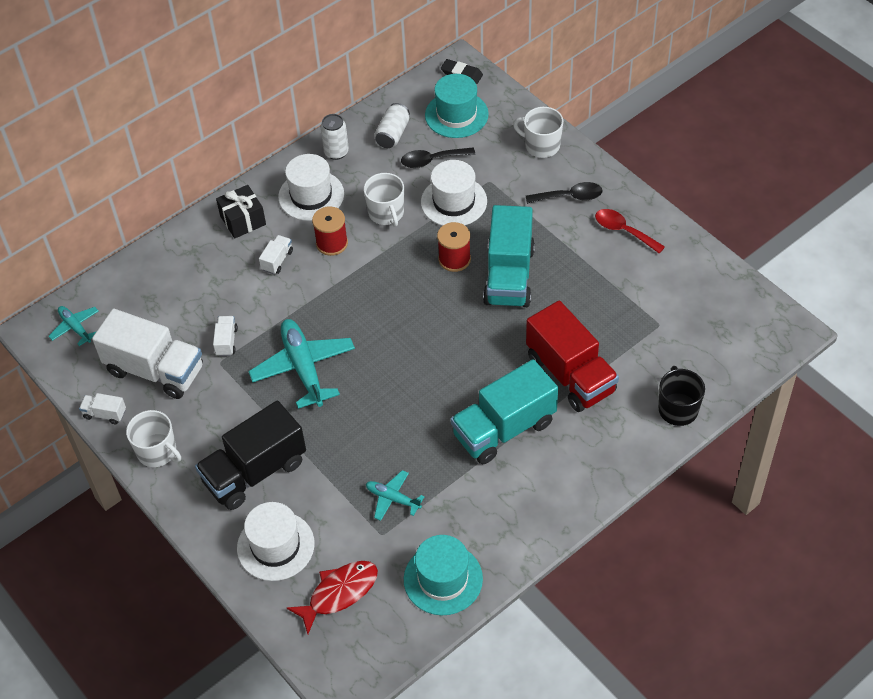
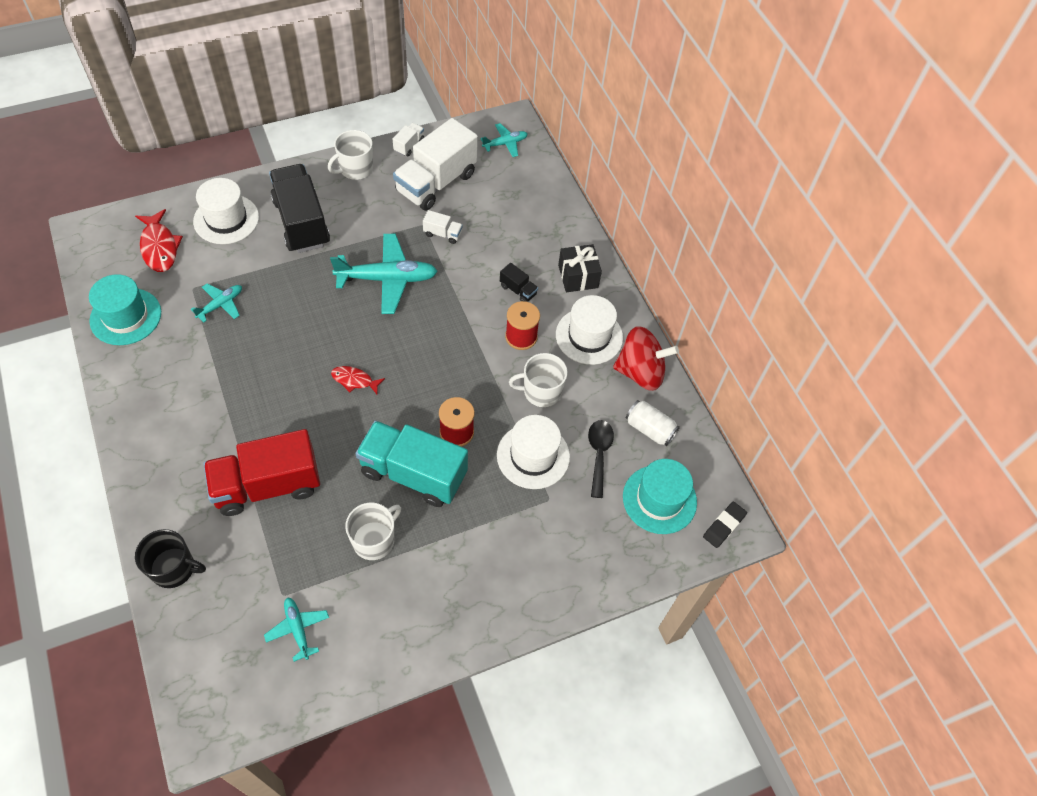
camera: 100 degrees right, 5 degrees up
(277, 260) = (518, 290): white truck -> black truck
(336, 152) = (640, 372): white can -> red spinning top
(434, 351) = (354, 380): none -> red fish
(504, 429) = (240, 408): turquoise truck -> none
(541, 145) = (583, 571): white mug -> white mug (374, 540)
(570, 197) = (495, 573): black spoon -> none
(623, 231) = (423, 610): red spoon -> none
(680, 303) = (298, 629): none -> turquoise plane

